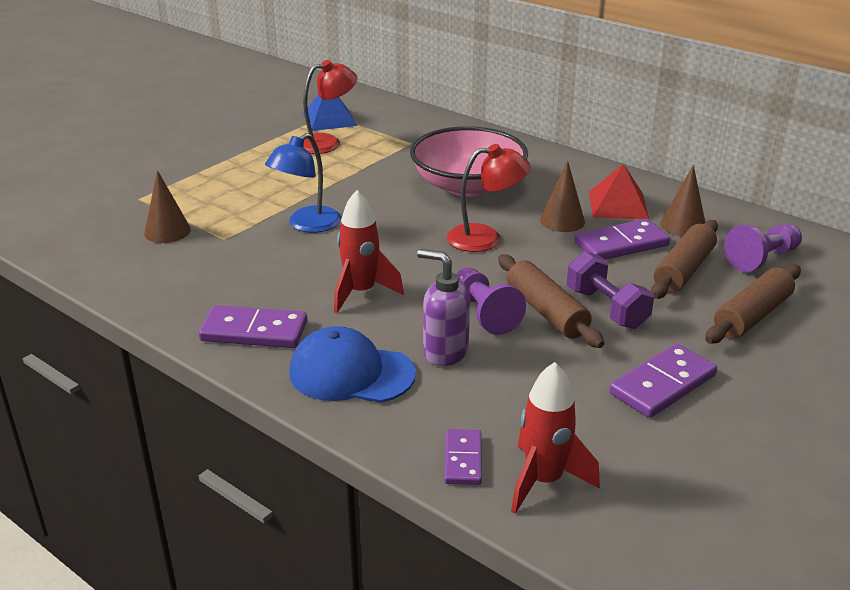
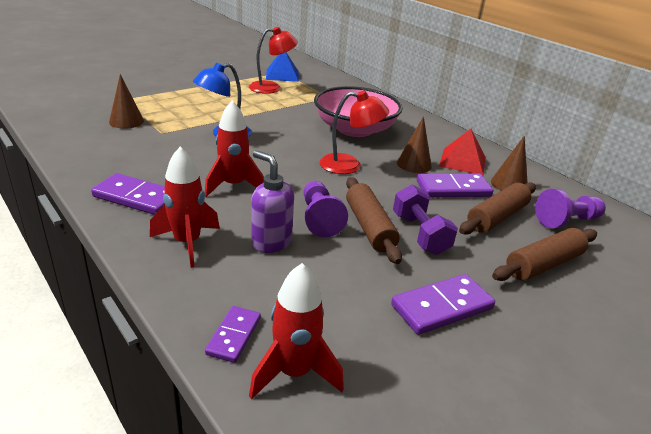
camera: 10 degrees right, 0 degrees up
(351, 373) = (187, 243): blue cap -> red rocket

